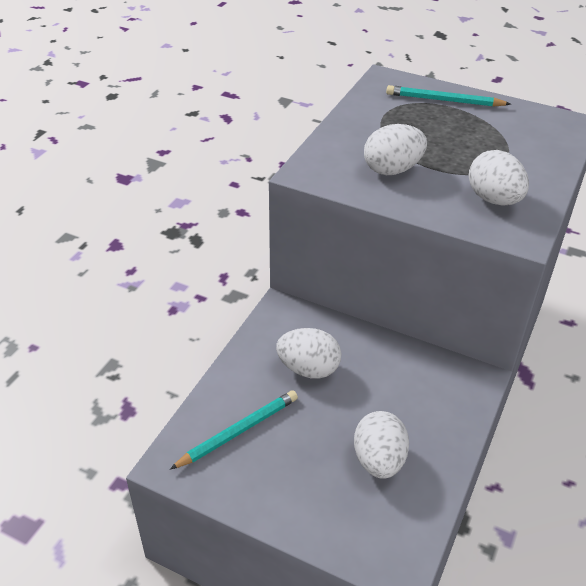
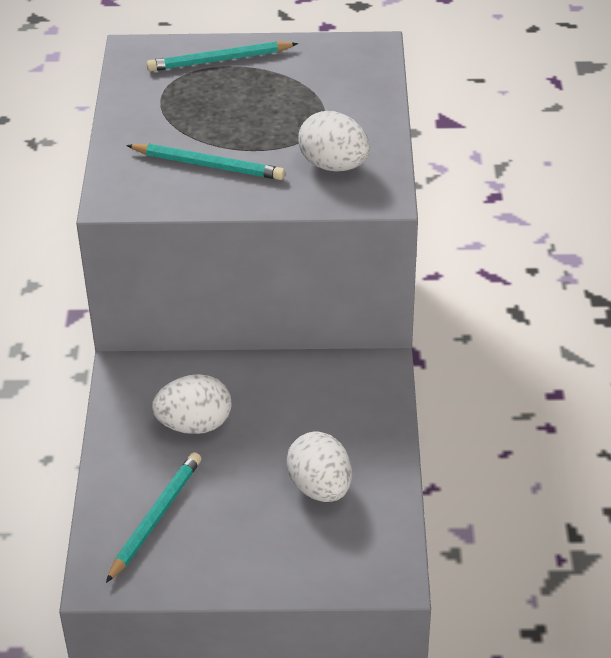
camera: 25 degrees left, 0 degrees up
(392, 169) = (208, 165): white egg -> turquoise pencil

